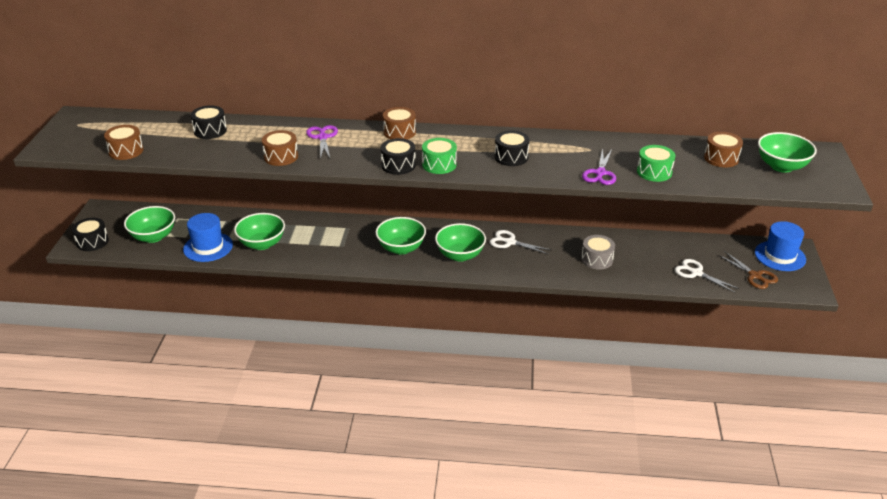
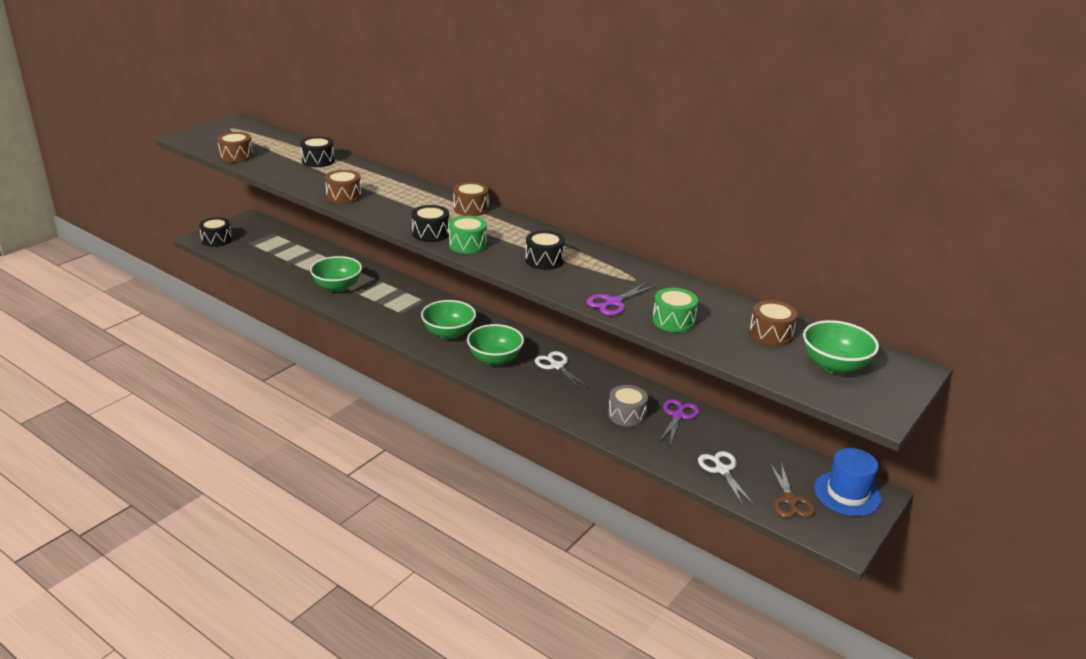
camera: 30 degrees right, 5 degrees down
(153, 237) = (263, 252): green bowl -> none
(208, 247) = (293, 274): blue hat -> none
(322, 137) = (399, 192): purple scissors -> purple scissors (678, 416)

